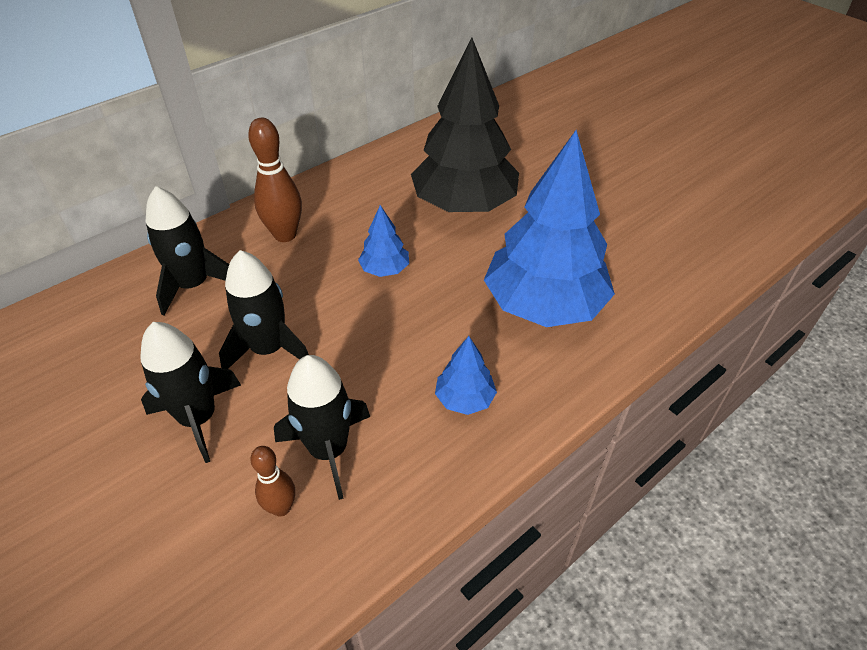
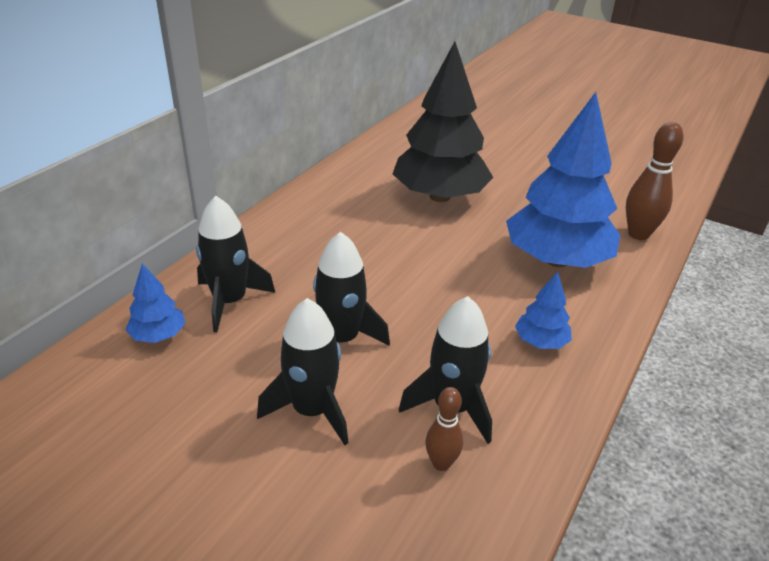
camera: 20 degrees left, 10 degrees down
(285, 235) = (293, 245): brown bowling pin -> brown bowling pin (638, 234)
(385, 269) = (405, 257): blue tree -> blue tree (158, 335)

